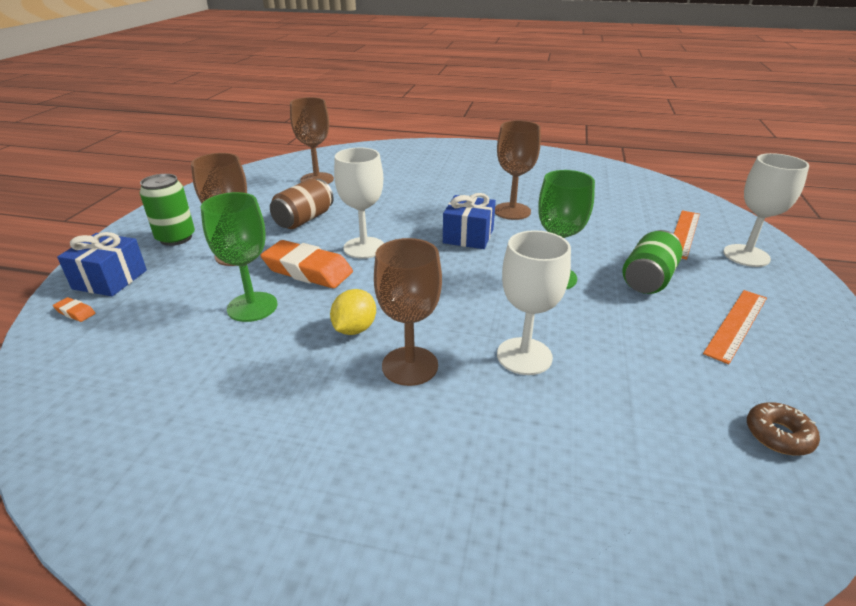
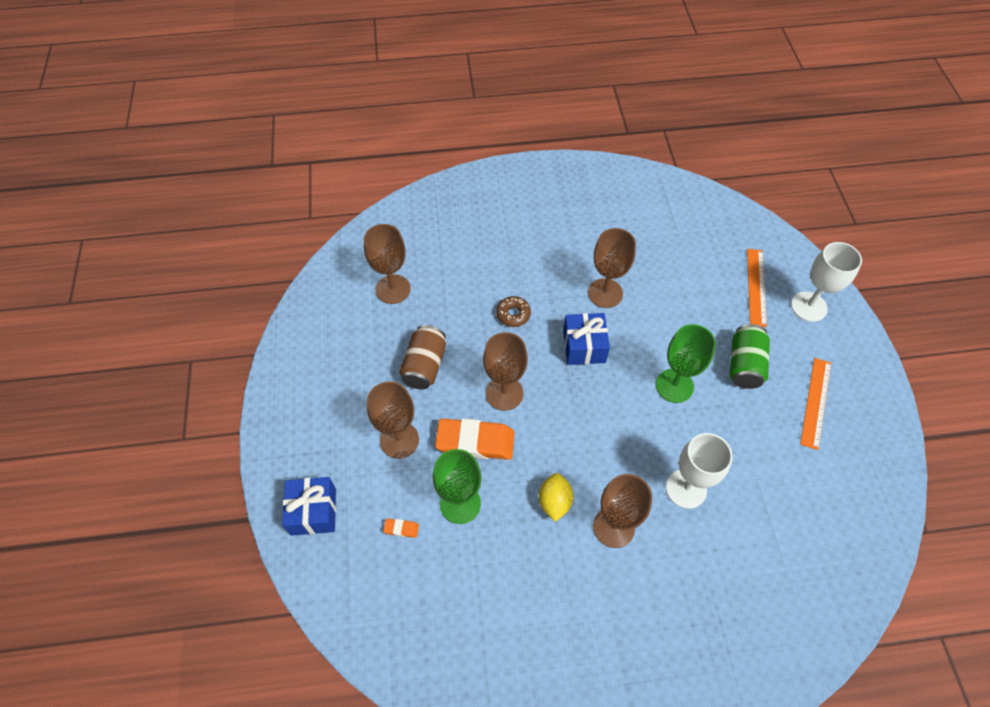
camera: 20 degrees left, 25 degrees up
(75, 312) = (320, 561): orange eraser -> orange eraser (401, 529)
(176, 238) = (324, 433): green can -> none
(364, 248) = (504, 393): white goblet -> brown goblet
(778, 435) = (856, 508): brown donut -> brown donut (513, 314)

